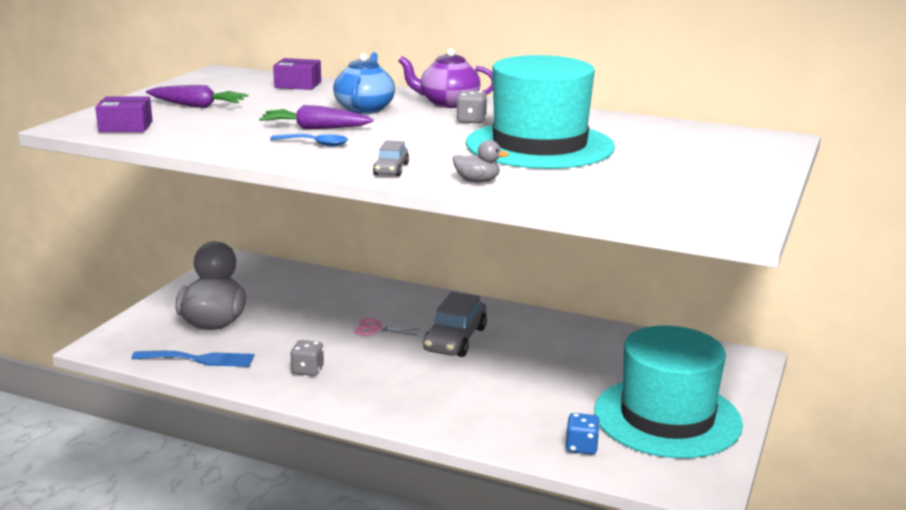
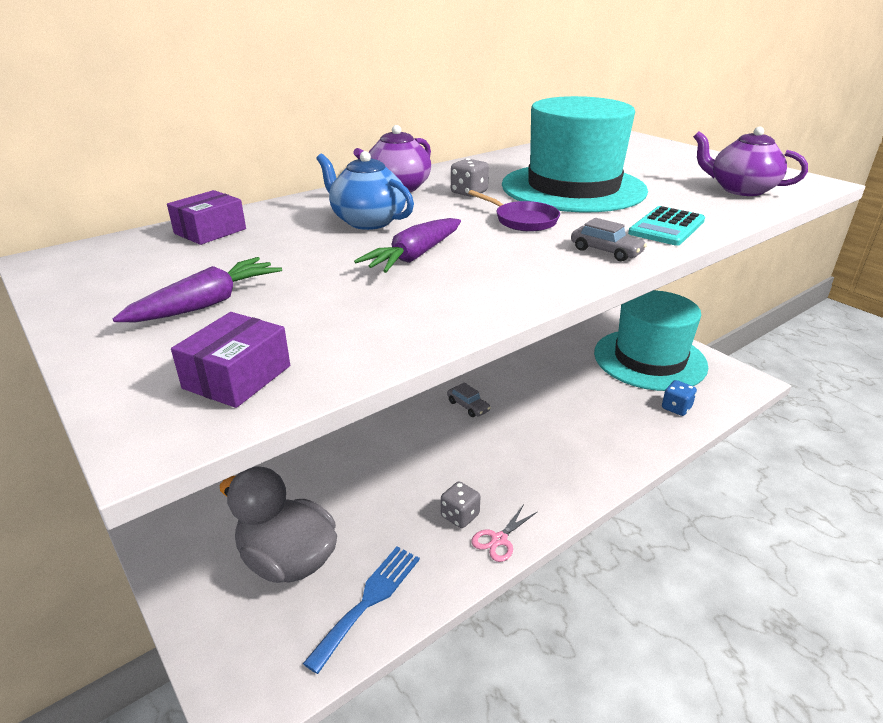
camera: 60 degrees left, 10 degrees up
(315, 144) = (479, 267): blue spoon -> none
(375, 329) = (410, 443): pink scissors -> pink scissors (499, 540)
(427, 142) = (522, 220): none -> purple pan
(455, 339) = (468, 406): grey car -> grey car, size x0.51
(477, 181) = (667, 227): grey duck -> turquoise calculator
(645, 198) = (741, 190): none -> purple teapot

